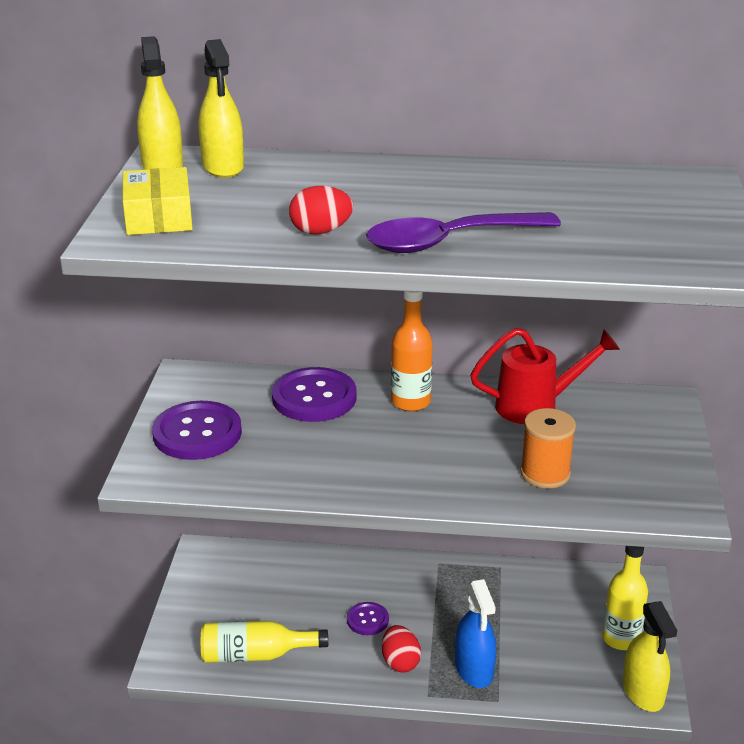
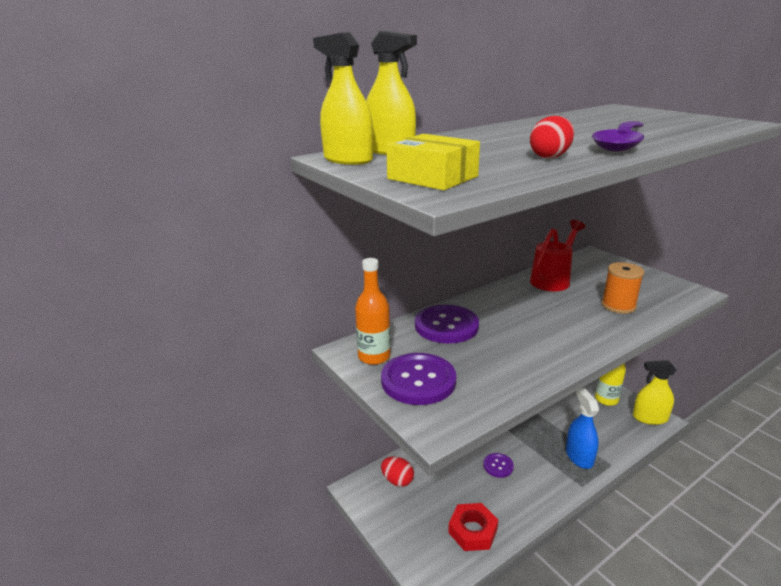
camera: 40 degrees left, 5 degrees down
(256, 655) = (472, 531): yellow bottle -> red nut
(400, 662) = (545, 478): red egg -> red egg (397, 480)
(410, 402) = (497, 304): orange bottle -> orange bottle (374, 357)
(474, 669) = (579, 456): blue spray bottle -> blue spray bottle turned 135 degrees counterclockwise
(643, 692) = (650, 418): yellow spray bottle -> yellow spray bottle turned 150 degrees clockwise

